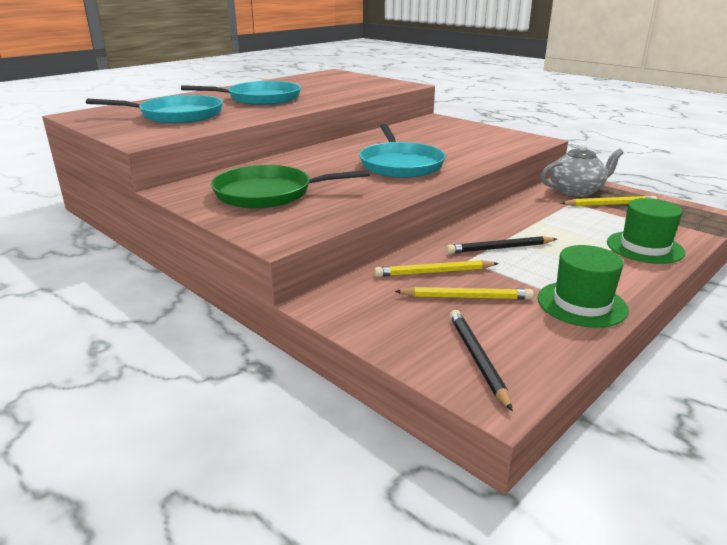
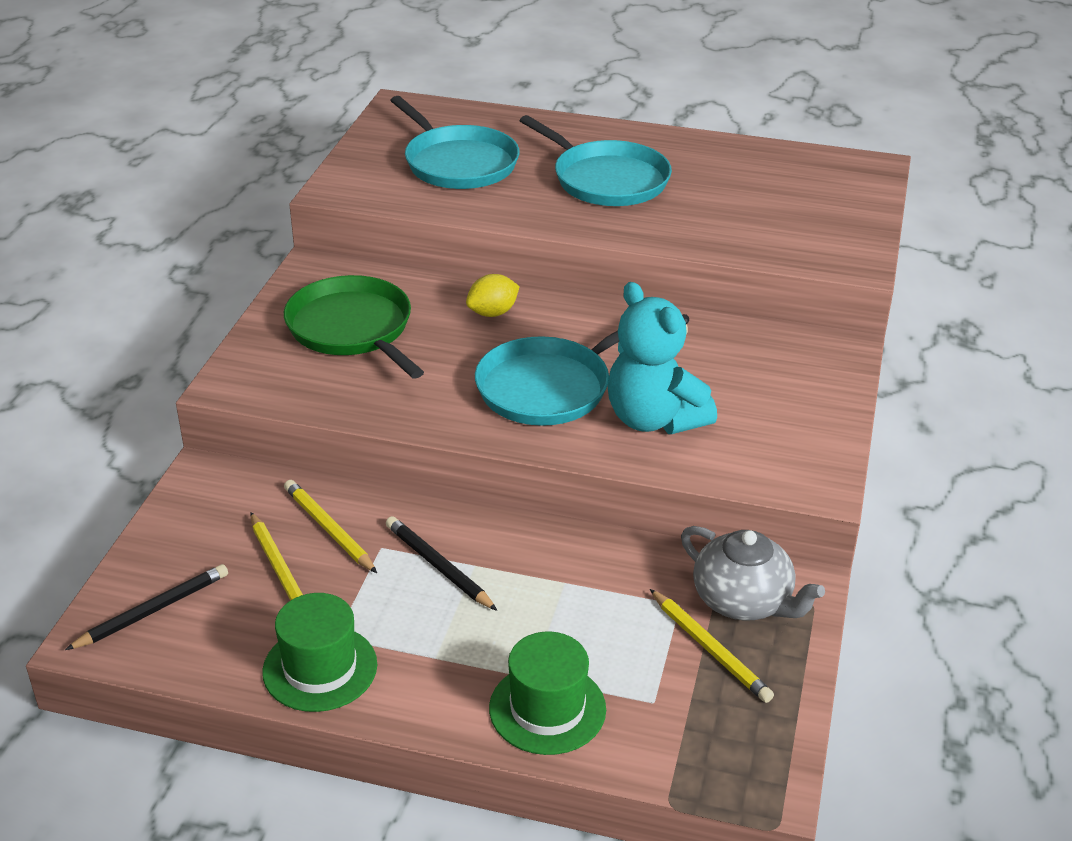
camera: 60 degrees right, 10 degrees up
(309, 162) = (492, 313): none -> yellow lemon
(455, 152) = (654, 419): none -> turquoise teddy bear

